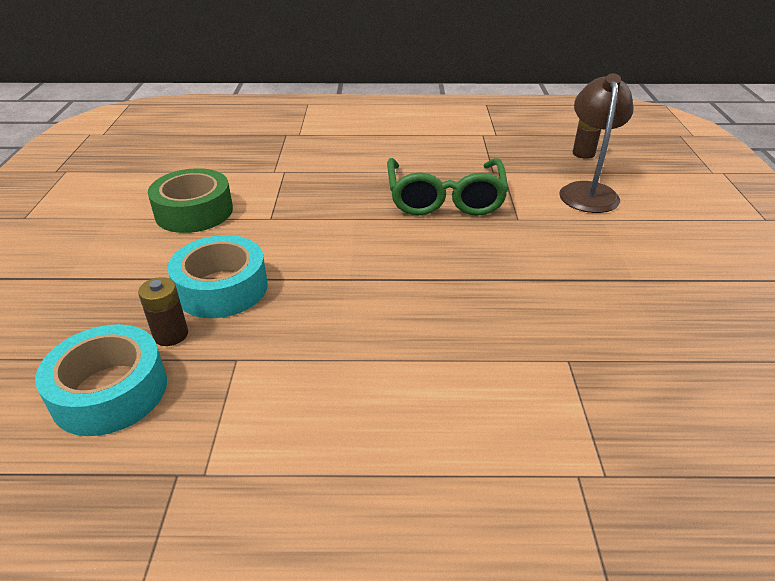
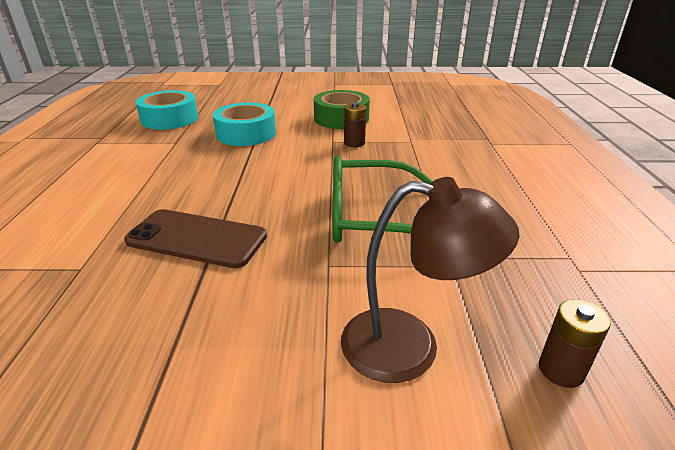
camera: 90 degrees right, 5 degrees down
(171, 335) = (206, 126): brown battery -> brown battery (354, 143)
(498, 290) = (197, 238): none -> brown phone

